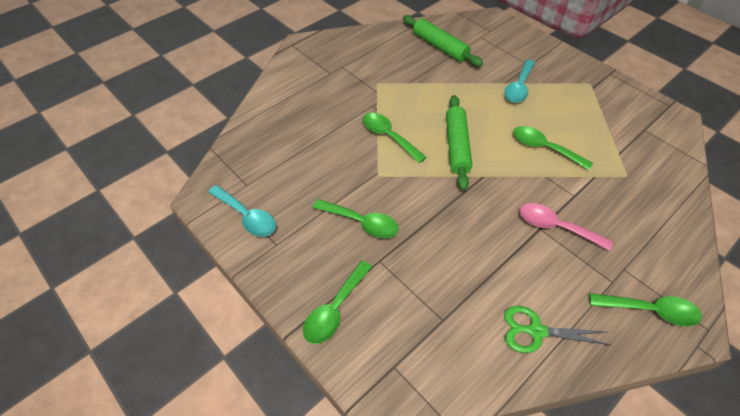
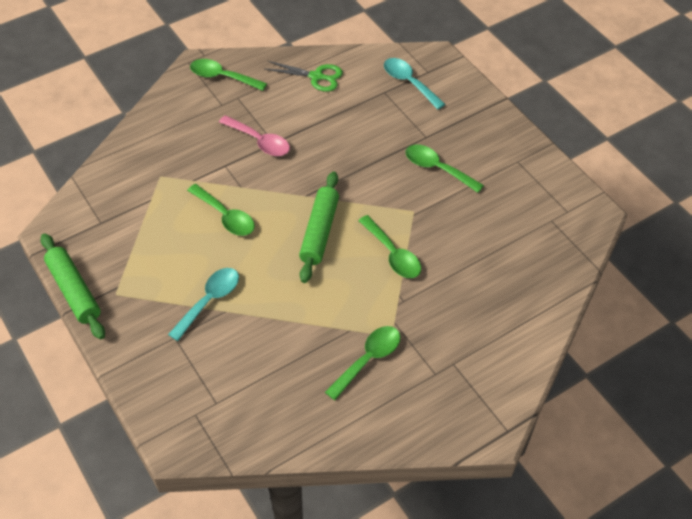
camera: 170 degrees left, 0 degrees up
(247, 216) = (547, 189): turquoise spoon -> turquoise spoon (409, 83)
(335, 309) = (467, 109): green spoon -> green spoon (368, 360)
(440, 47) = (285, 390): green rolling pin -> green rolling pin (74, 291)

